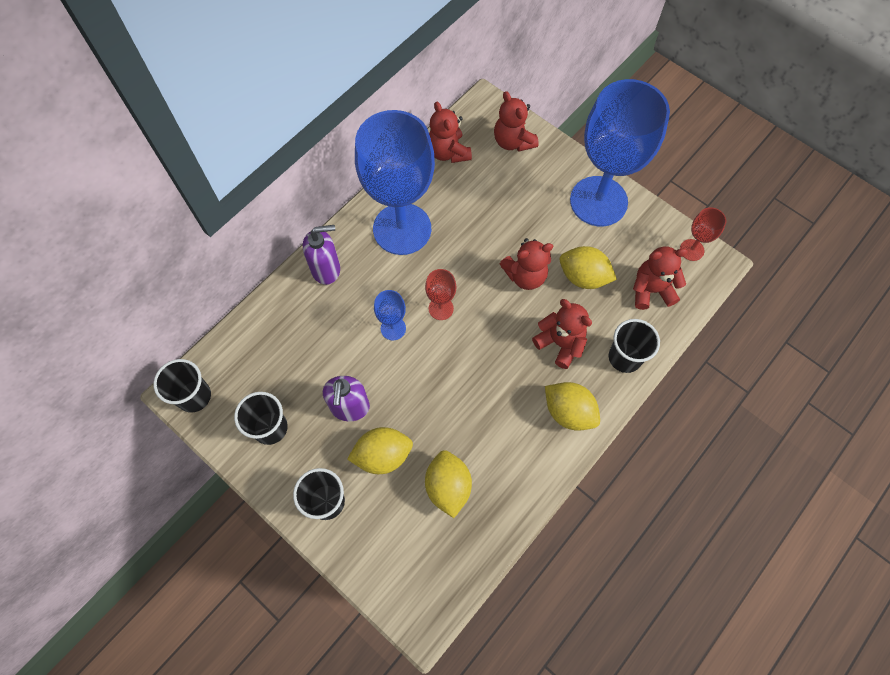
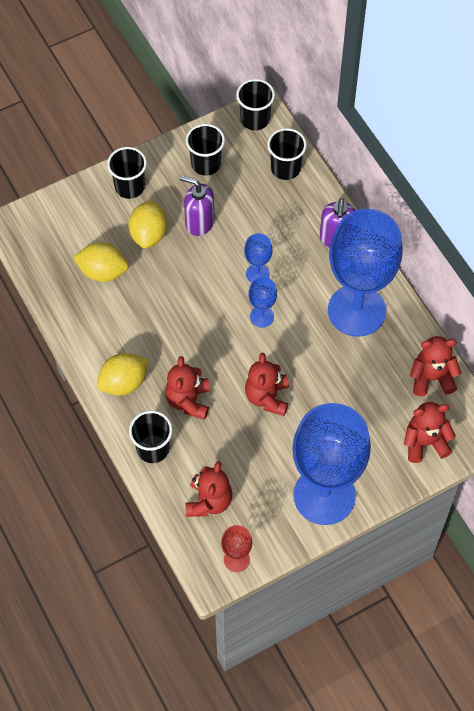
camera: 110 degrees right, 5 degrees down
(253, 343) = (285, 168): none -> black cup
(441, 308) = (262, 316): red goblet -> blue goblet
(560, 343) = (188, 400): red teddy bear -> red teddy bear turned 120 degrees clockwise
(583, 277) = (246, 447): yellow lemon -> none

